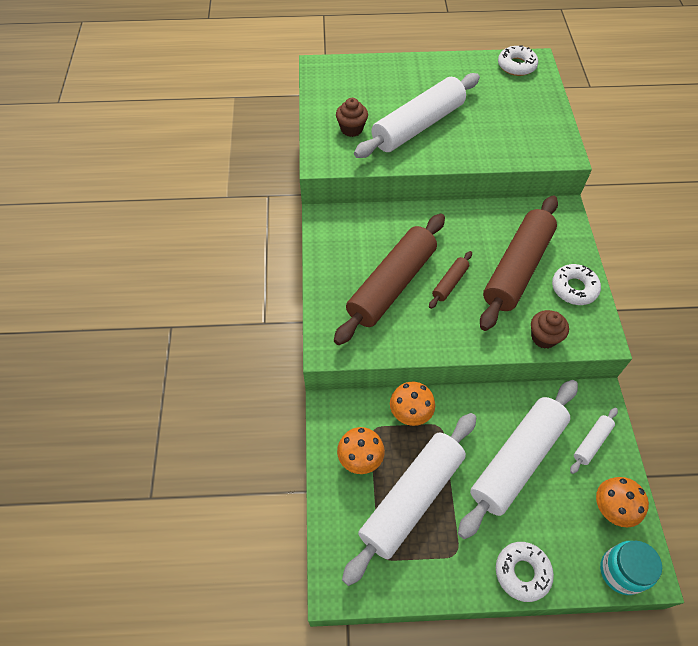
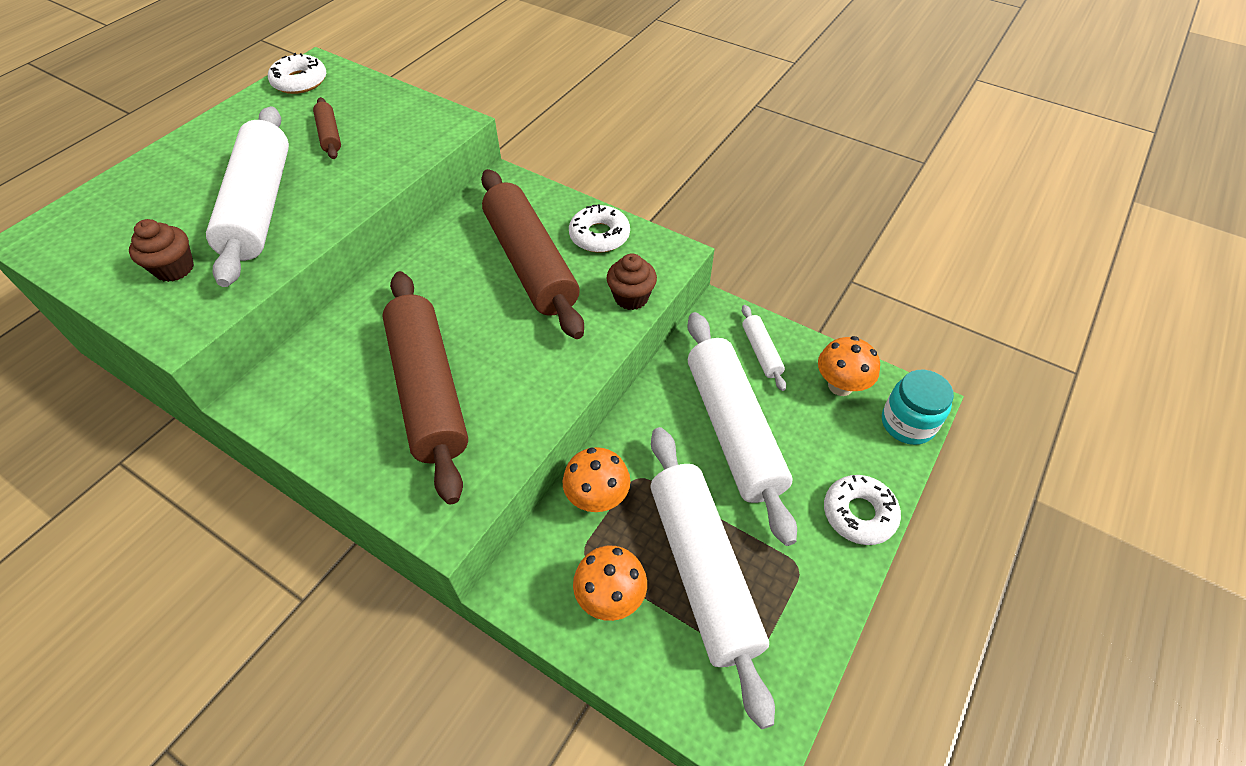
camera: 55 degrees left, 5 degrees down
(450, 283) = (486, 332): brown rolling pin -> brown rolling pin (330, 135)

